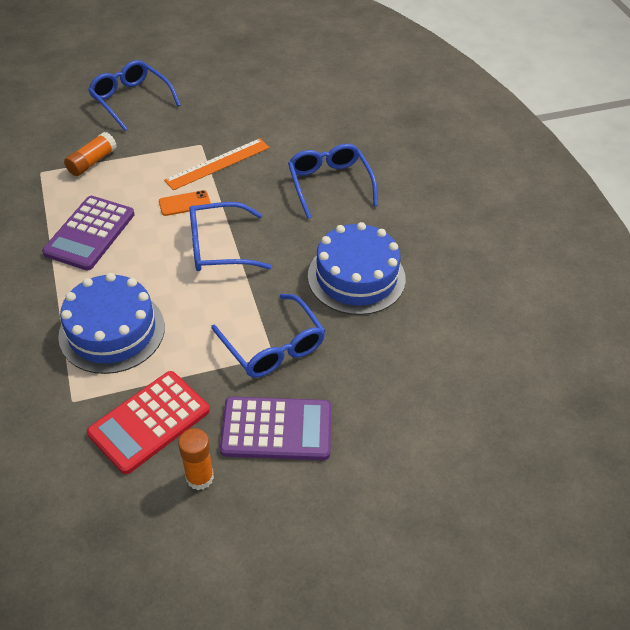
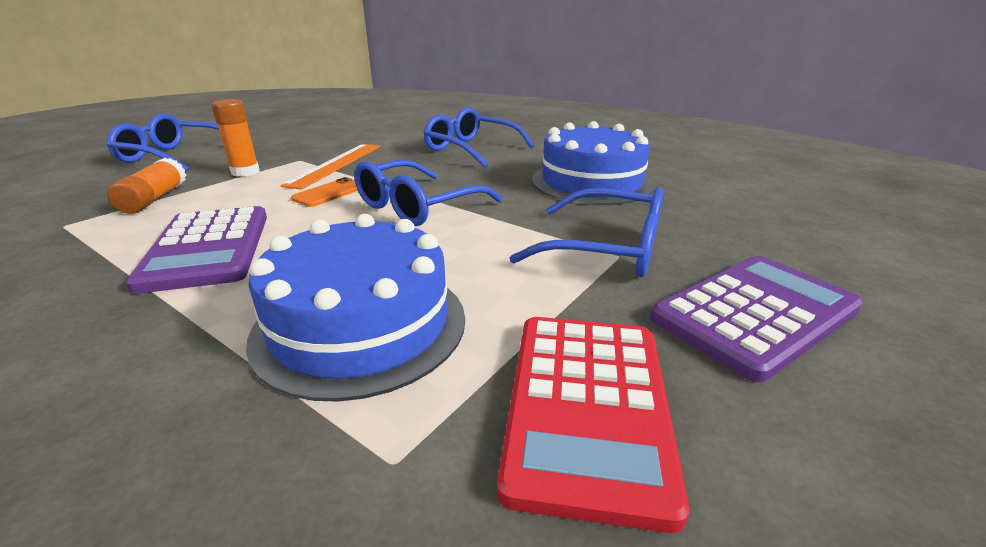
camera: 35 degrees left, 20 degrees down
(199, 477) = (792, 435): orange glue stick -> orange glue stick (245, 172)

